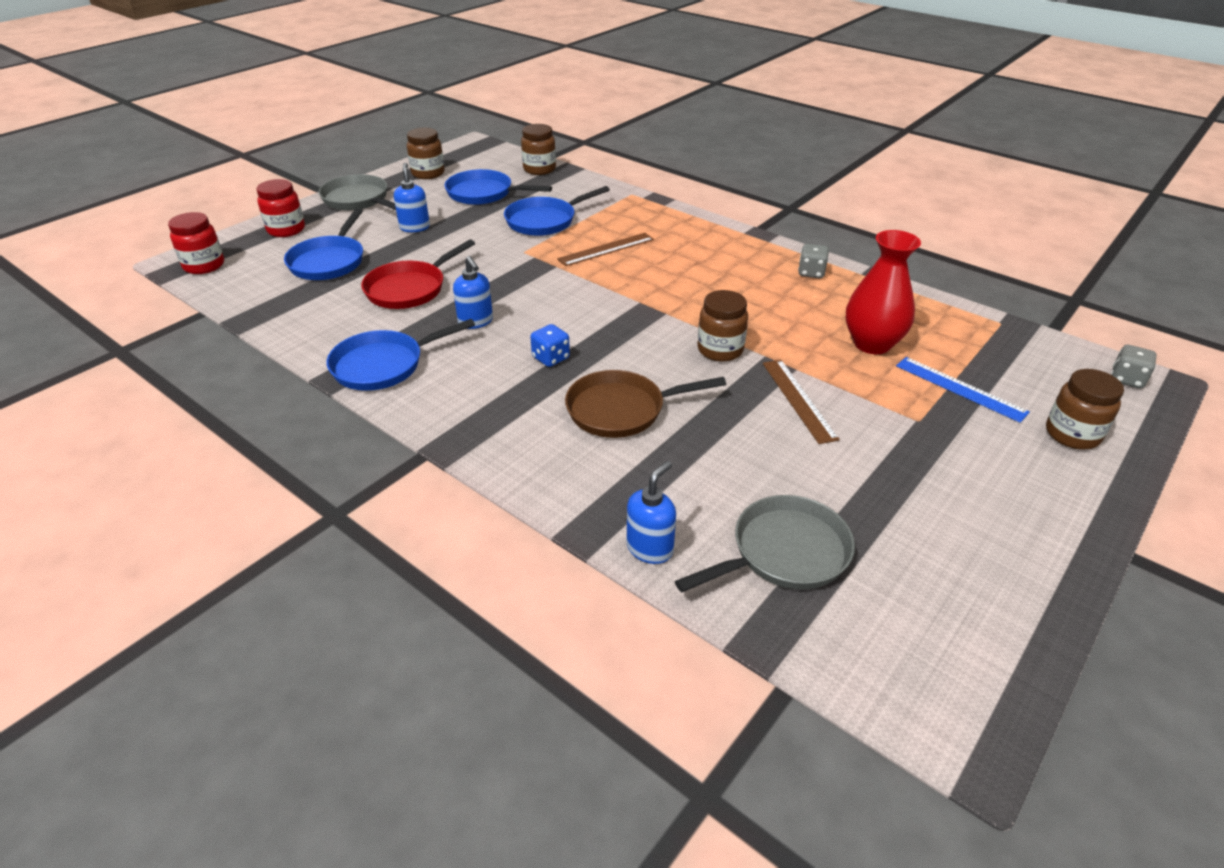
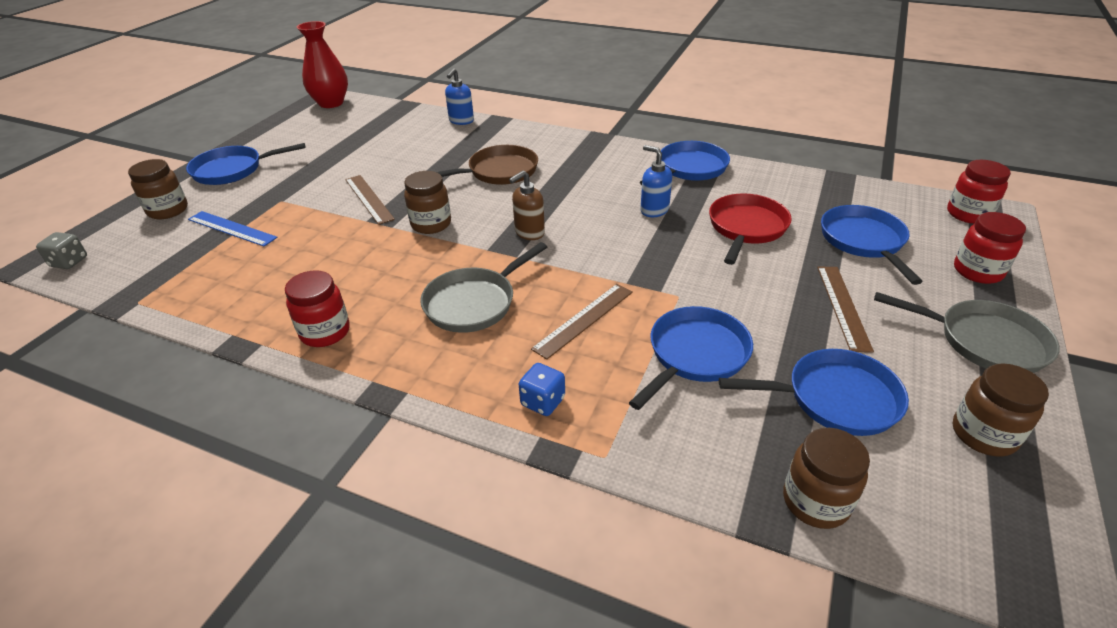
camera: 165 degrees right, 0 degrees up
(415, 227) = (843, 306): blue soap dispenser -> brown ruler
(551, 358) = (569, 194): blue dice -> blue dice (543, 401)
(618, 321) = (529, 233): none -> brown soap dispenser
(783, 553) = (391, 130): grey pan -> grey pan (474, 303)
(811, 273) = (325, 332): grey dice -> red jar
(872, 344) = (289, 254): red vase -> red vase (331, 103)
(1033, 501) = (233, 170): none -> blue pan

